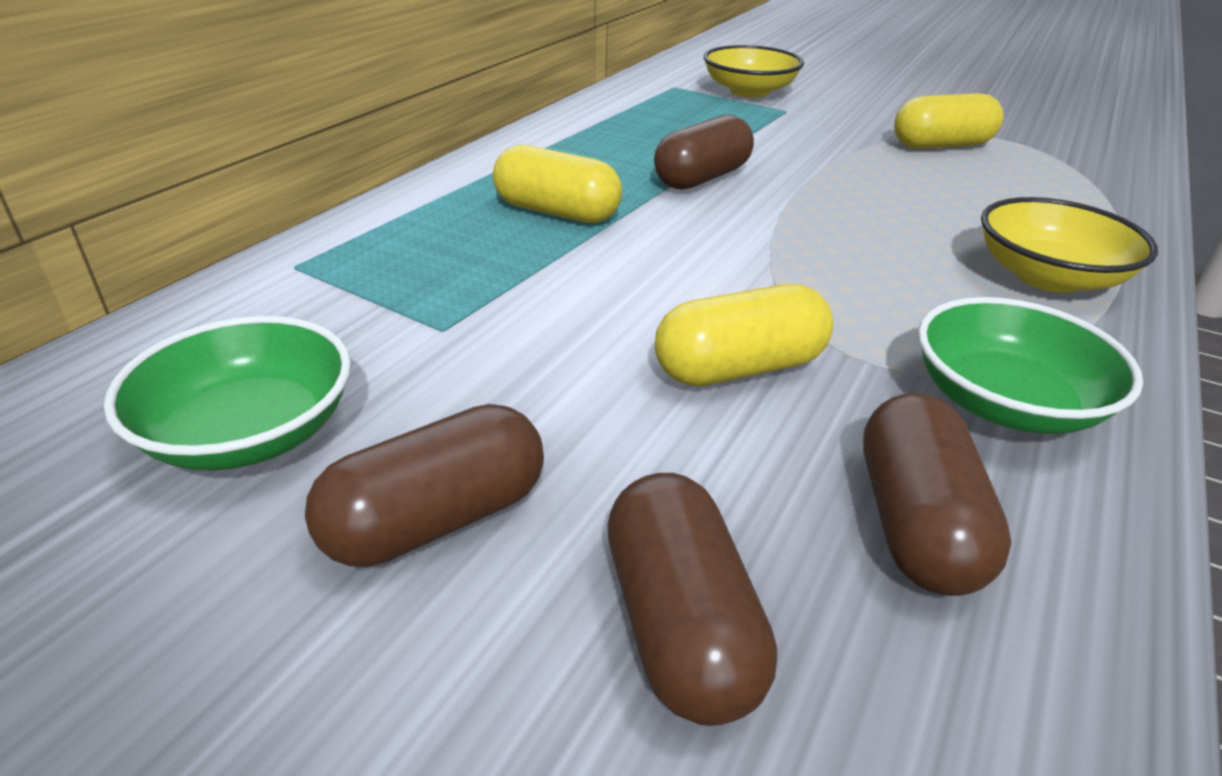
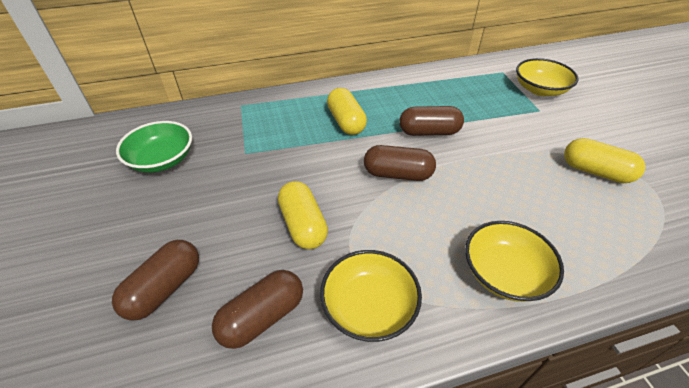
camera: 45 degrees right, 10 degrees up
(437, 520) = (162, 215): brown capsule -> brown capsule (398, 174)
(740, 368) = (303, 225): yellow capsule -> yellow capsule turned 45 degrees clockwise
(1004, 403) = (369, 307): green bowl -> yellow bowl

